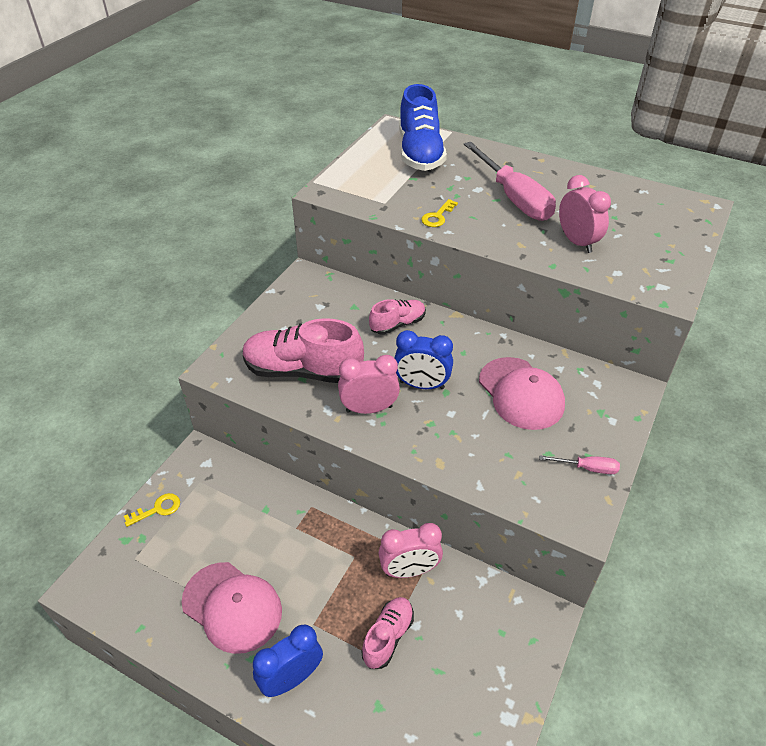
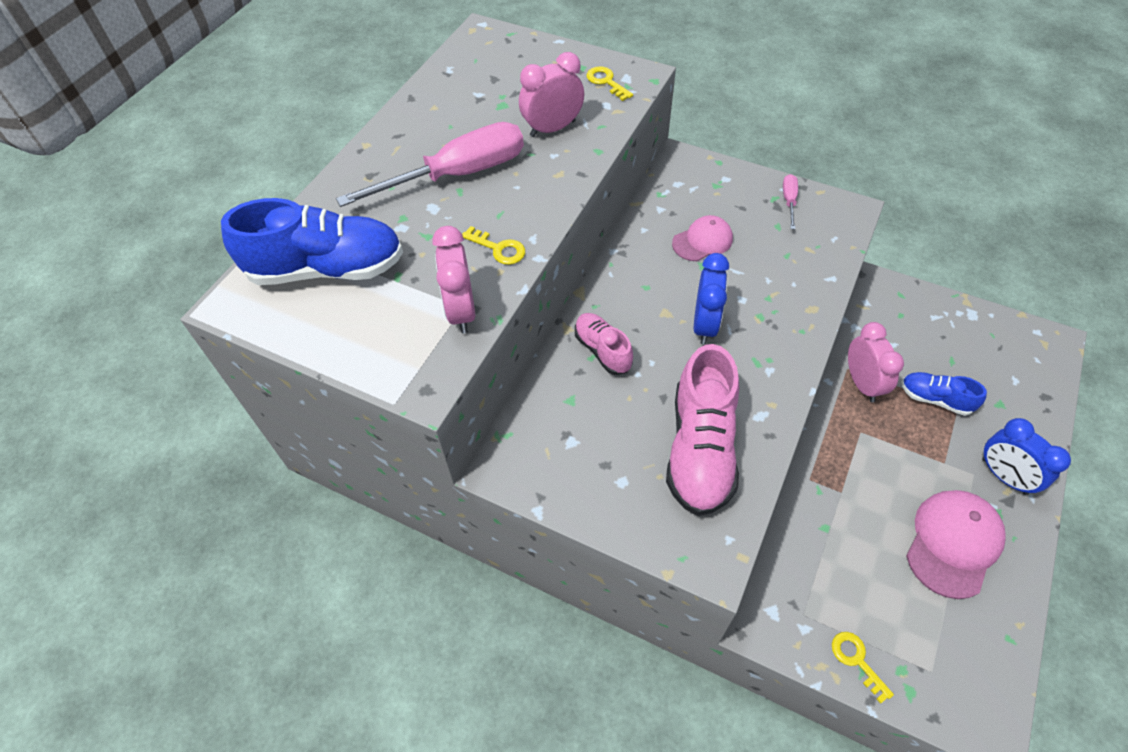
camera: 90 degrees left, 10 degrees up
(369, 409) = (751, 373): pink clock -> pink clock (461, 311)
(388, 637) = (935, 399): pink shoe -> blue shoe
(521, 393) = (702, 241): pink cap -> pink cap, size x0.62
(651, 274) = (606, 82): none -> yellow key

